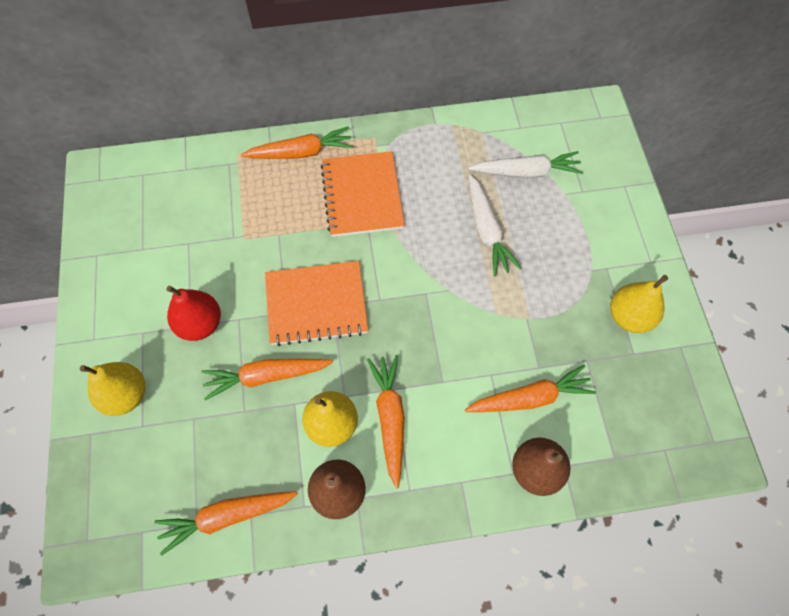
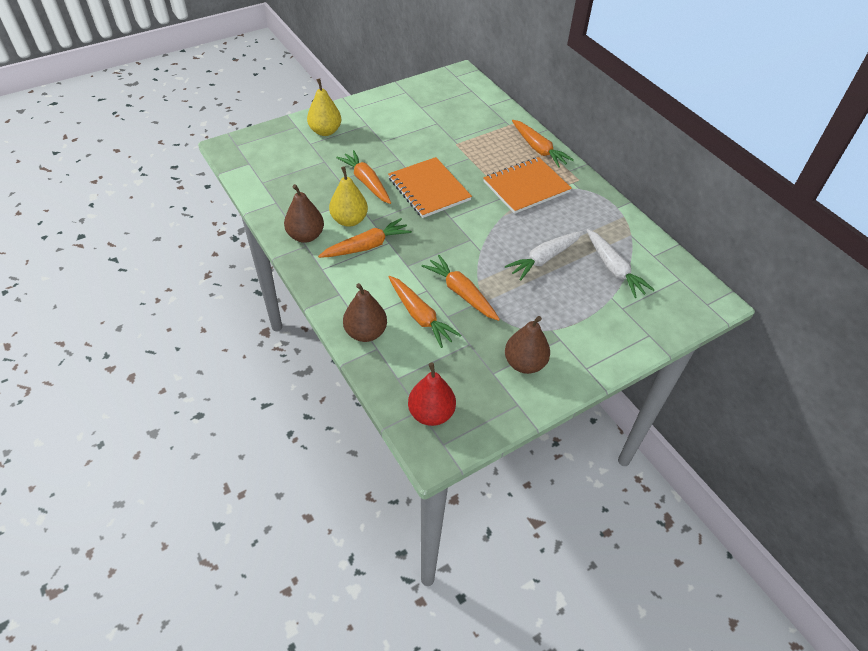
camera: 65 degrees right, 15 degrees down
(200, 324) = (385, 145): red pear -> red pear (431, 413)
(227, 516) = (271, 193): orange carrot -> orange carrot (461, 293)
(629, 316) = (524, 363): yellow pear -> brown pear

